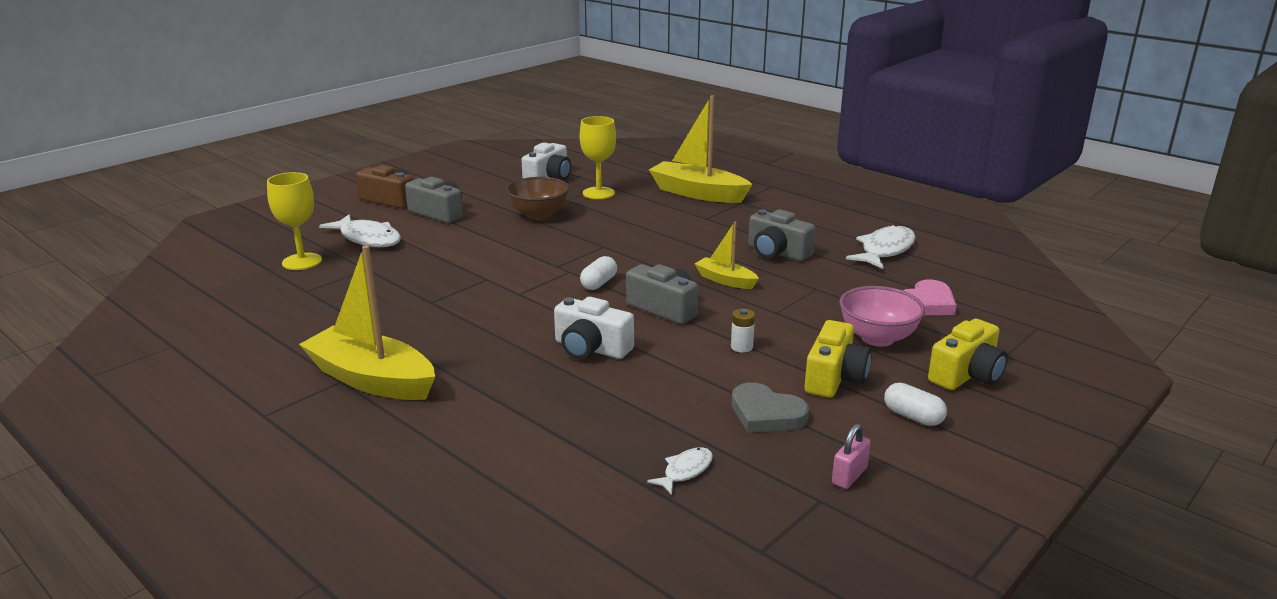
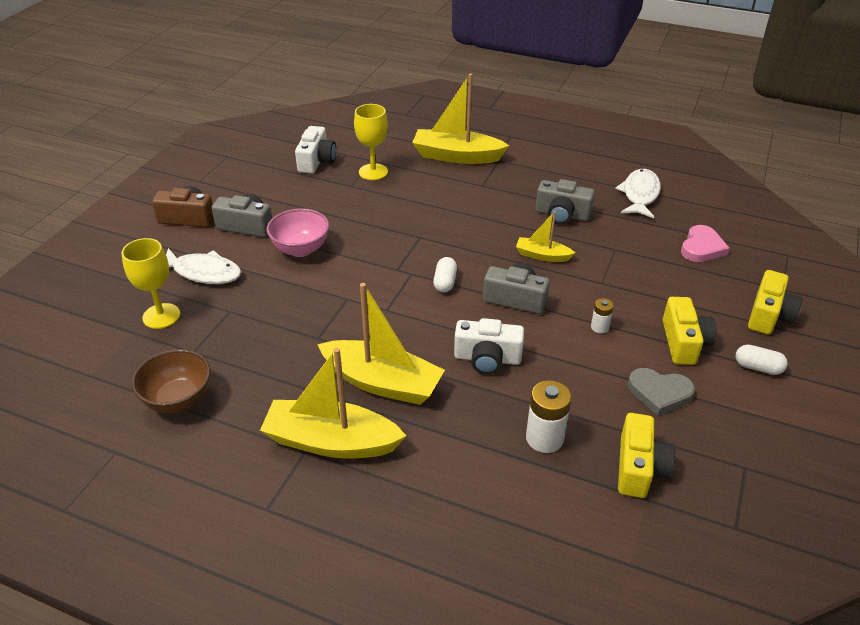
camera: 20 degrees left, 15 degrees up
(463, 346) = (382, 382): none -> yellow boat
(538, 215) = (339, 210): brown bowl -> brown bowl (178, 400)
(597, 423) = (544, 438): none -> white battery
(685, 471) = (639, 468): white fish -> yellow camera
(849, 476) = (750, 438): pink padlock -> none
(877, 338) = (689, 293): pink bowl -> pink bowl (301, 249)

